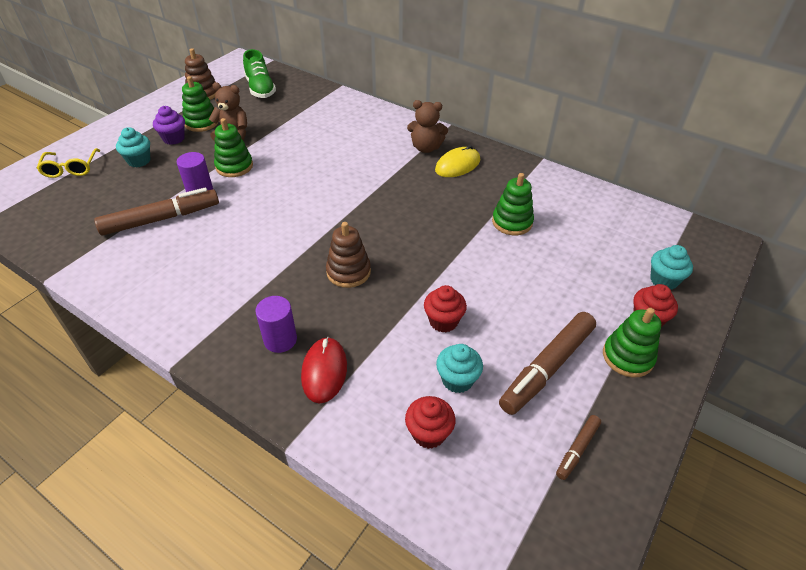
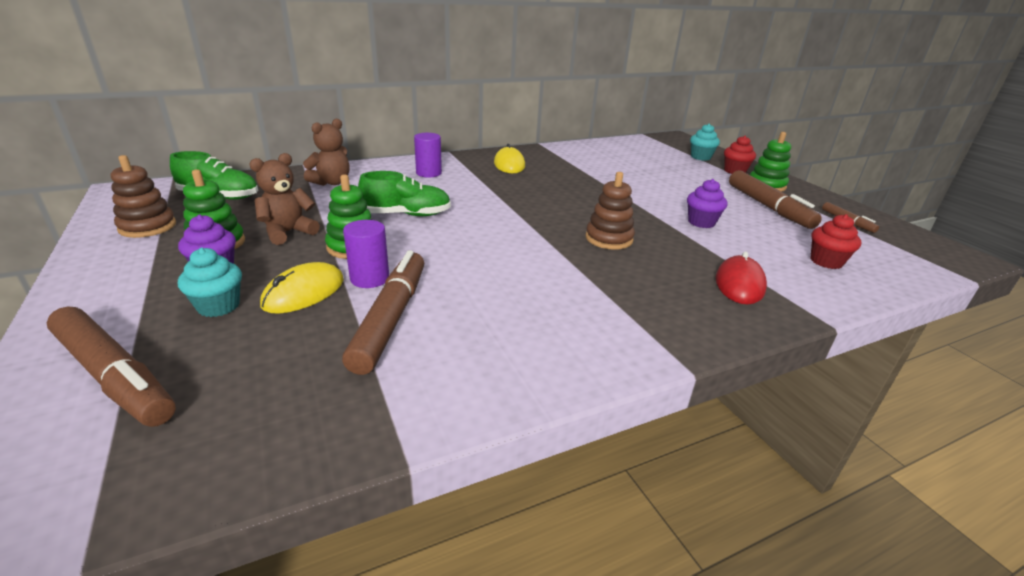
camera: 60 degrees left, 15 degrees down
(71, 168) = (114, 376): yellow glasses -> brown marker
(169, 178) = (304, 292): none -> yellow mouse
(280, 340) = (684, 294): purple cylinder -> purple cylinder (428, 173)
(300, 163) = (407, 214): none -> green shoe
(324, 371) = (739, 284): red mouse -> red mouse turned 75 degrees clockwise
(426, 148) = (468, 166): brown teddy bear -> brown teddy bear (331, 182)
(443, 321) = (701, 222): red cupcake -> purple cupcake
(457, 380) = (770, 236): turquoise cupcake -> none
(512, 222) = (603, 171): green stacking toy -> none

